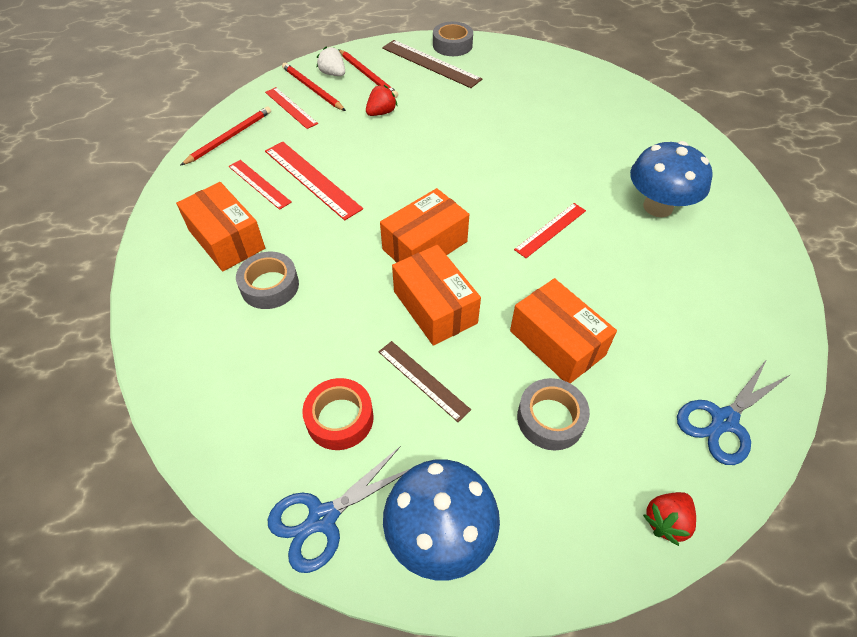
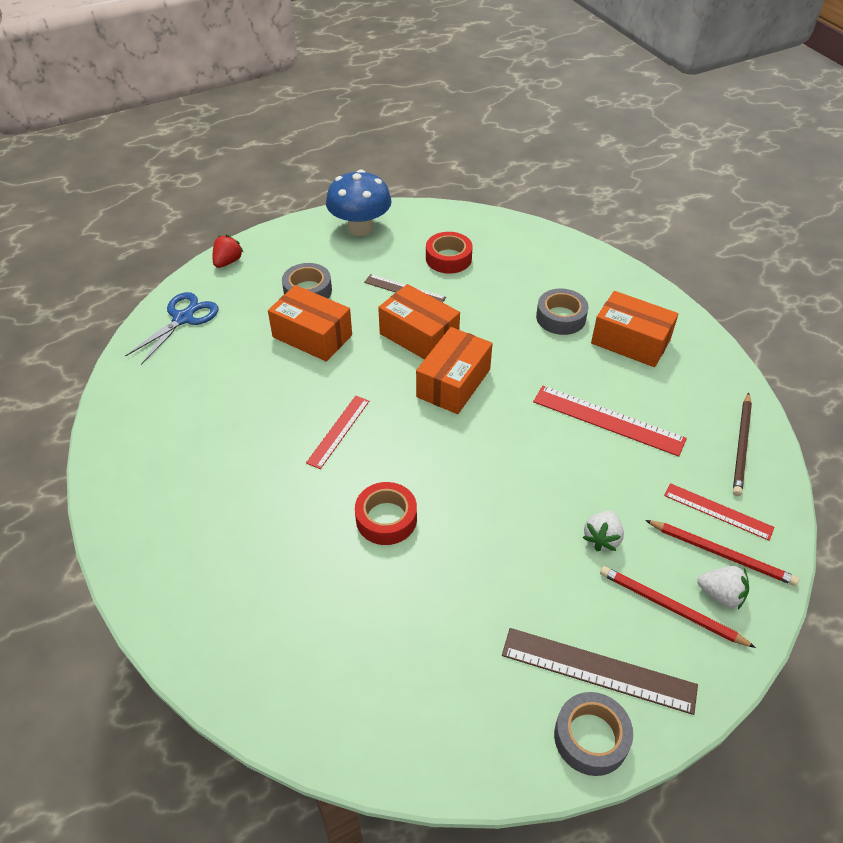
camera: 160 degrees right, 5 degrees down
(230, 137) = (741, 446): red pencil -> brown pencil
(259, 184) = (654, 400): red ruler -> none
(323, 518) = (429, 219): blue scissors -> none
(381, 112) = (602, 538): red strawberry -> white strawberry
(528, 158) = (386, 519): none -> red tape
(658, 207) = (225, 491): blue mushroom -> none

